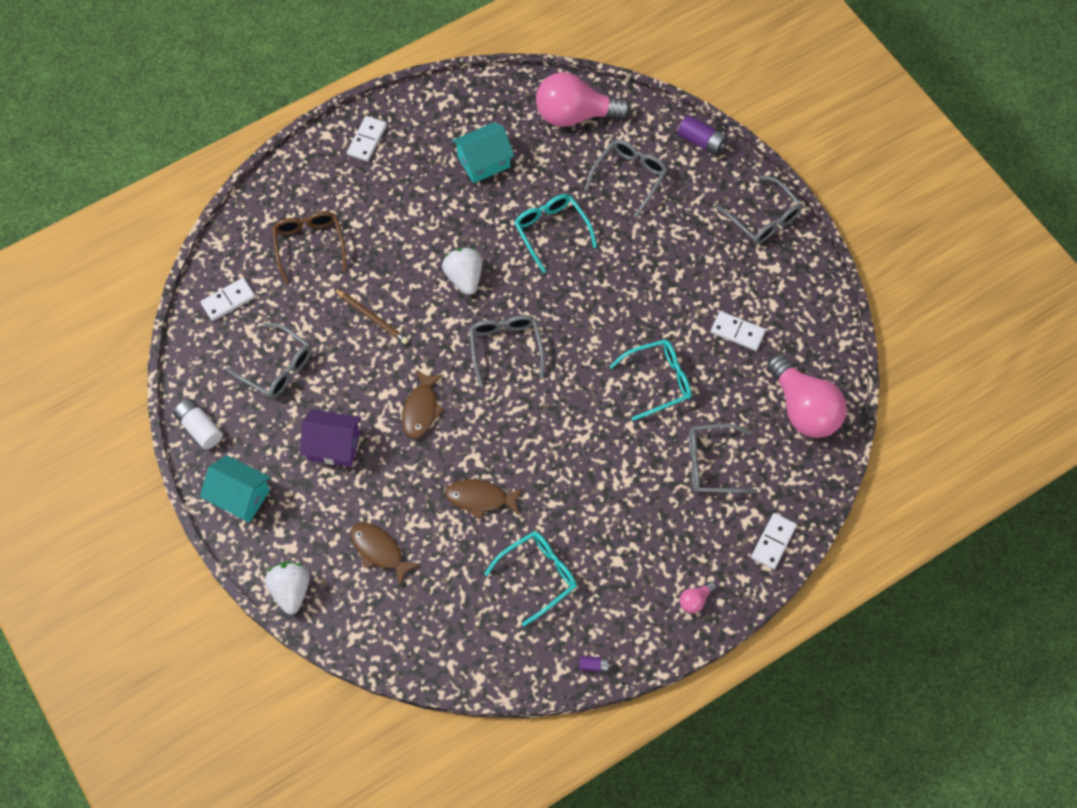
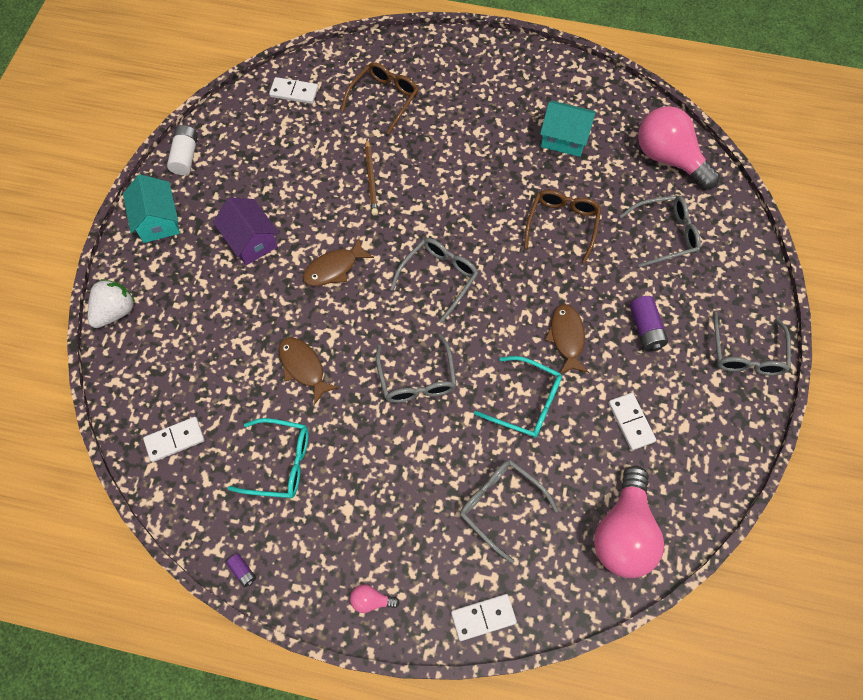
camera: 45 degrees right, 0 degrees up
(277, 367) = (275, 159): grey glasses -> grey glasses (417, 379)
(367, 140) = (497, 62): white domino -> white domino (175, 440)
(379, 551) = (198, 339): brown fish -> brown fish (566, 338)
(464, 277) = (463, 205): white strawberry -> none
(551, 231) = (562, 224): turquoise glasses -> brown glasses
(701, 141) = (753, 254): purple battery -> purple battery (646, 329)

